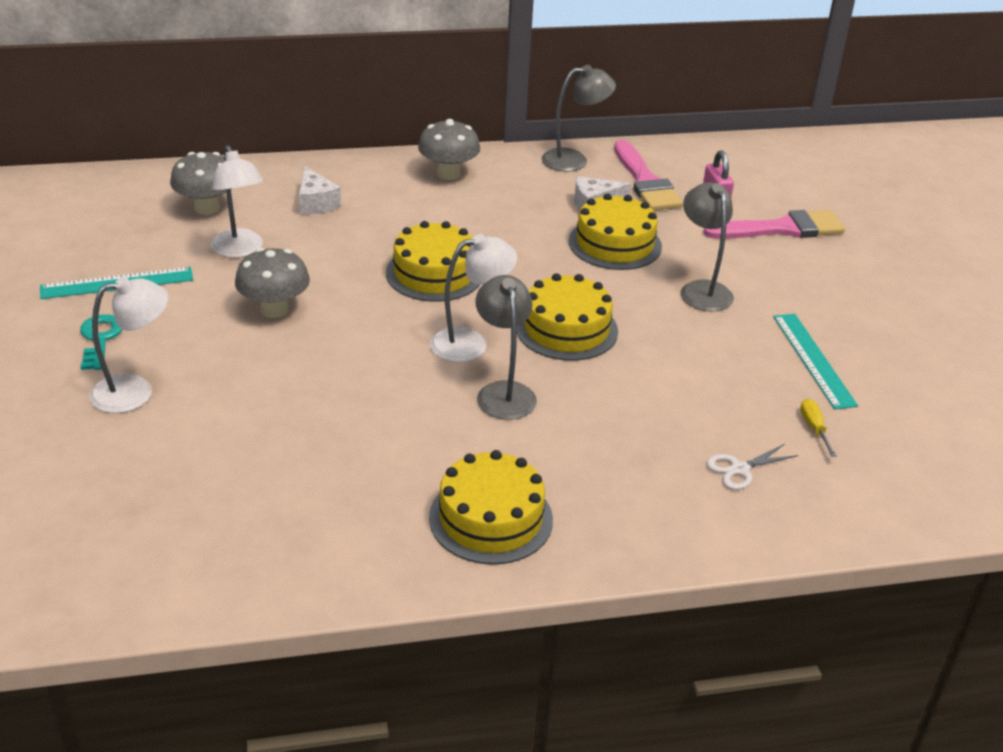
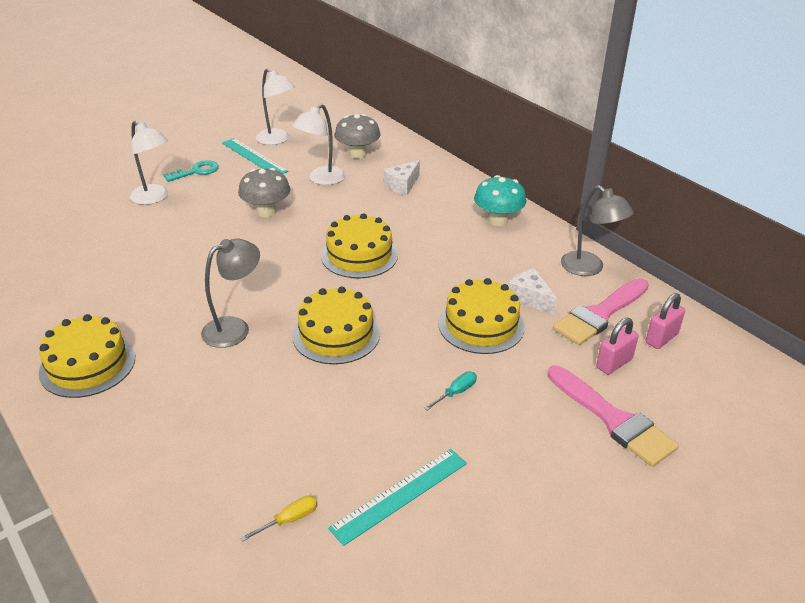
camera: 65 degrees right, 0 degrees up
(448, 174) = (498, 220): grey mushroom -> turquoise mushroom
(470, 343) = (284, 296): white lamp -> white lamp (277, 140)
(698, 168) = (661, 338): none -> pink padlock
(702, 289) = (456, 392): grey lamp -> turquoise screwdriver
(739, 469) = (203, 482): white scissors -> none

